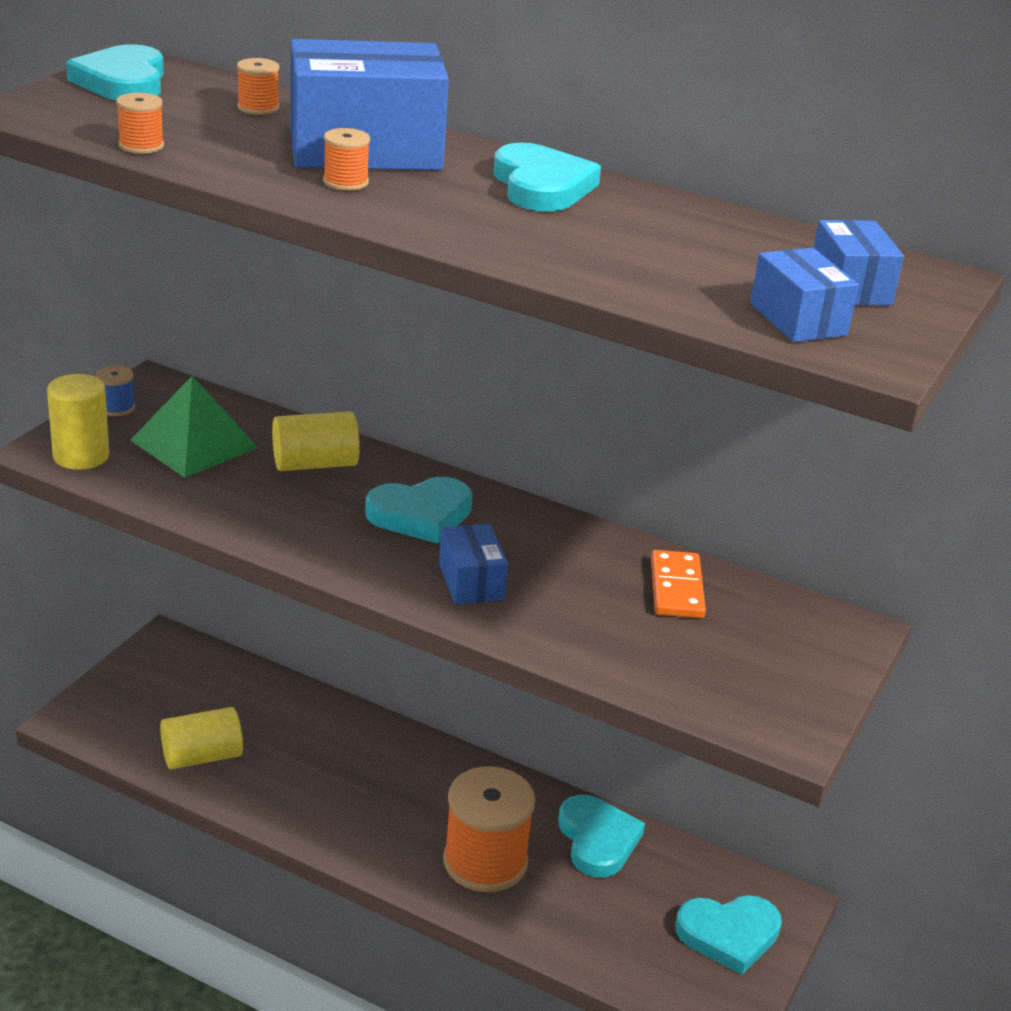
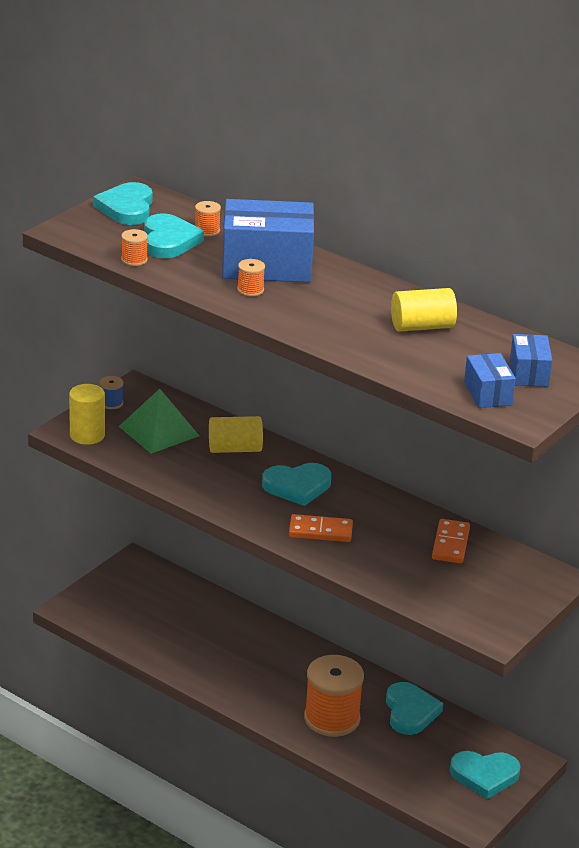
camera: 10 degrees right, 0 degrees up
(202, 756) = (153, 638): yellow cylinder -> yellow cylinder (422, 326)
(471, 582) = (320, 531): blue box -> orange domino
(541, 186) = (368, 295): turquoise heart -> turquoise heart (169, 241)

